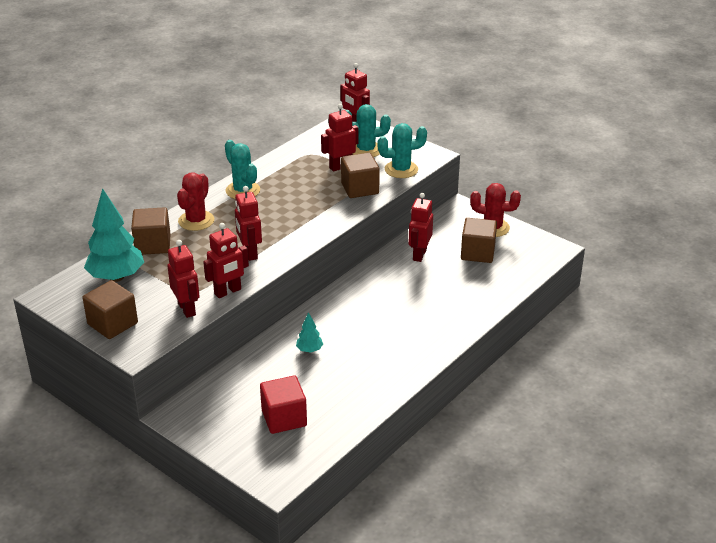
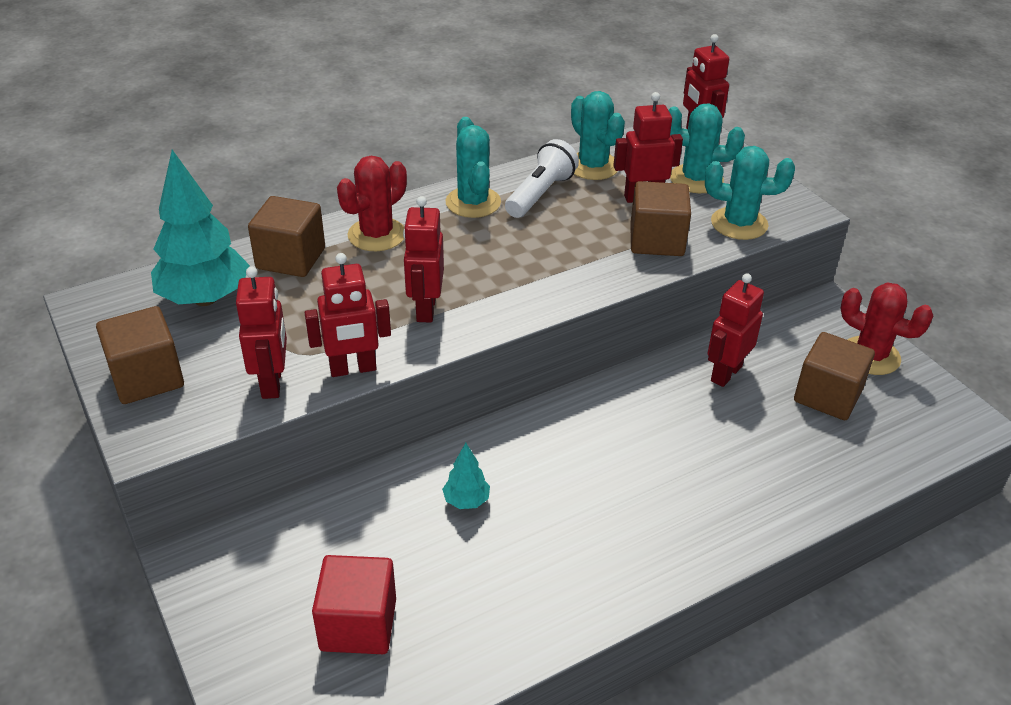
camera: 20 degrees right, 5 degrees up
(280, 177) = (540, 194): none -> white flashlight
(302, 155) = (593, 166): none -> turquoise cactus

